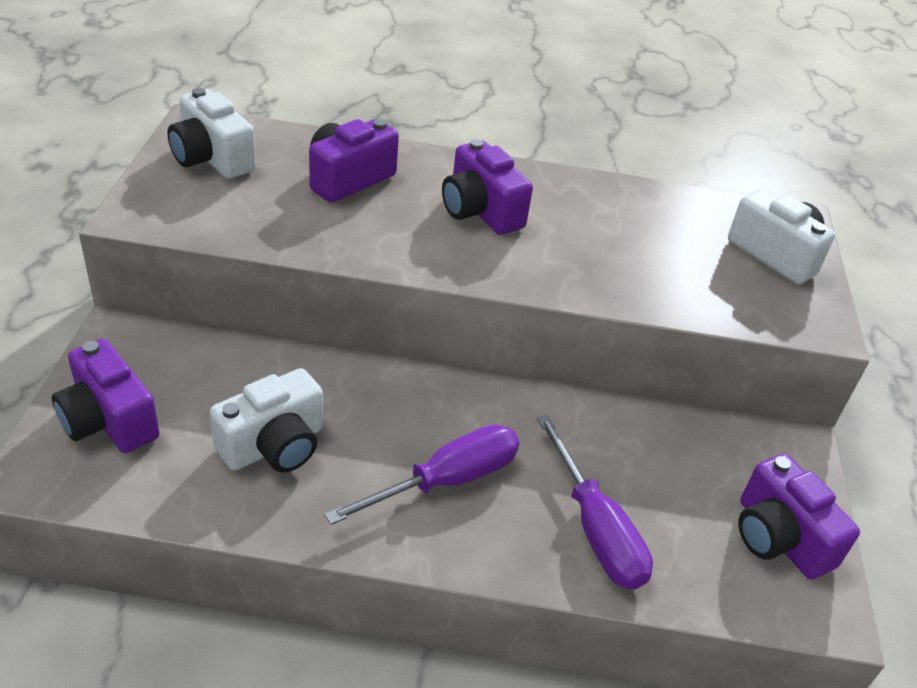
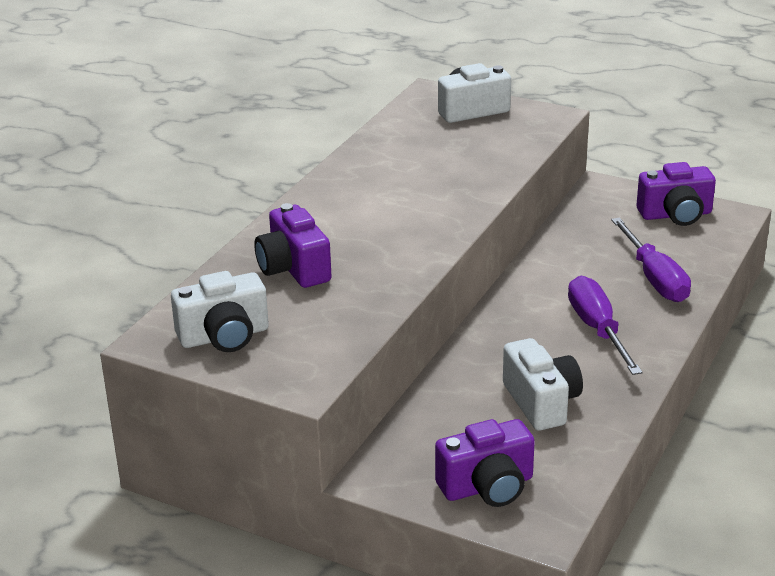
camera: 65 degrees left, 10 degrees down
(480, 211) = (369, 214): purple camera -> none
(595, 529) = (654, 278): purple screwdriver -> purple screwdriver turned 75 degrees clockwise

